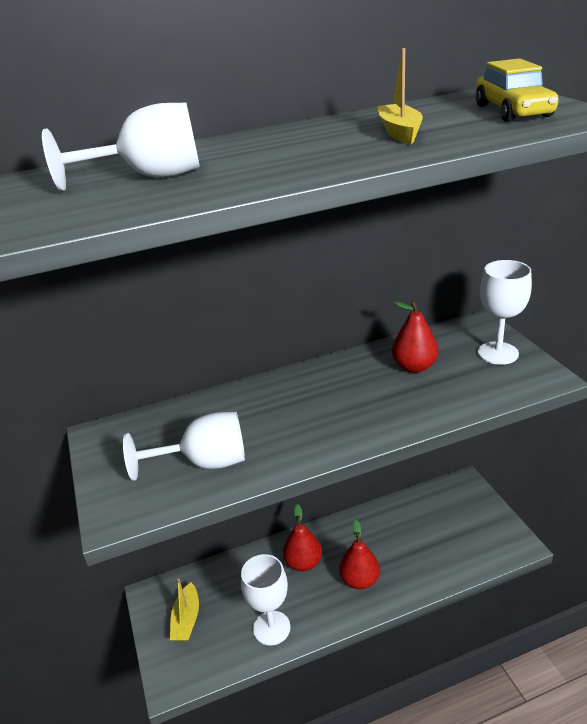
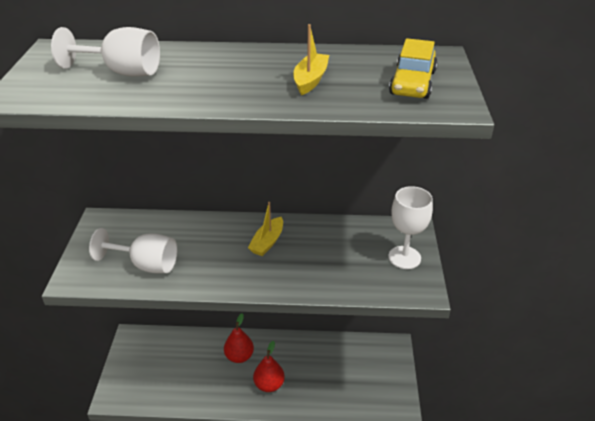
camera: 20 degrees right, 5 degrees up
(186, 619) = (143, 362): yellow boat -> yellow boat (267, 242)
(271, 628) = (191, 391): white goblet -> none
(414, 367) = (334, 246): red pear -> none

